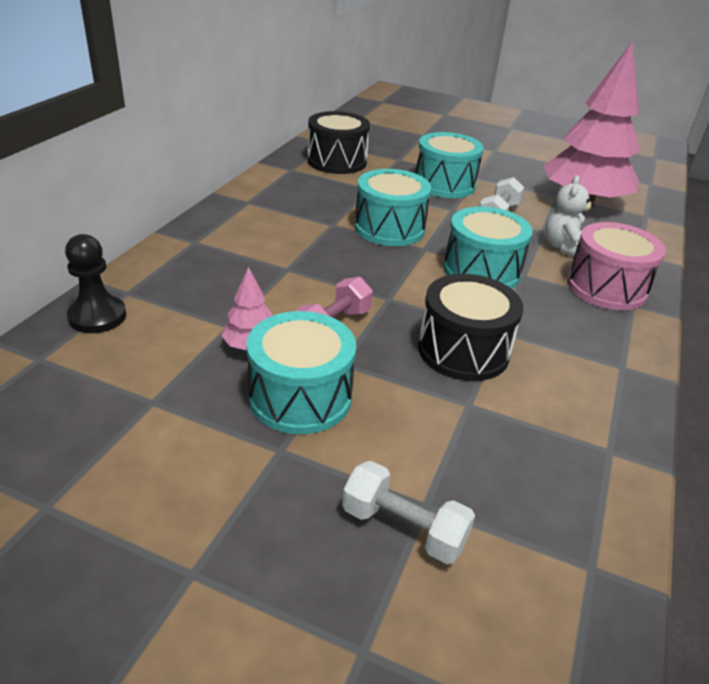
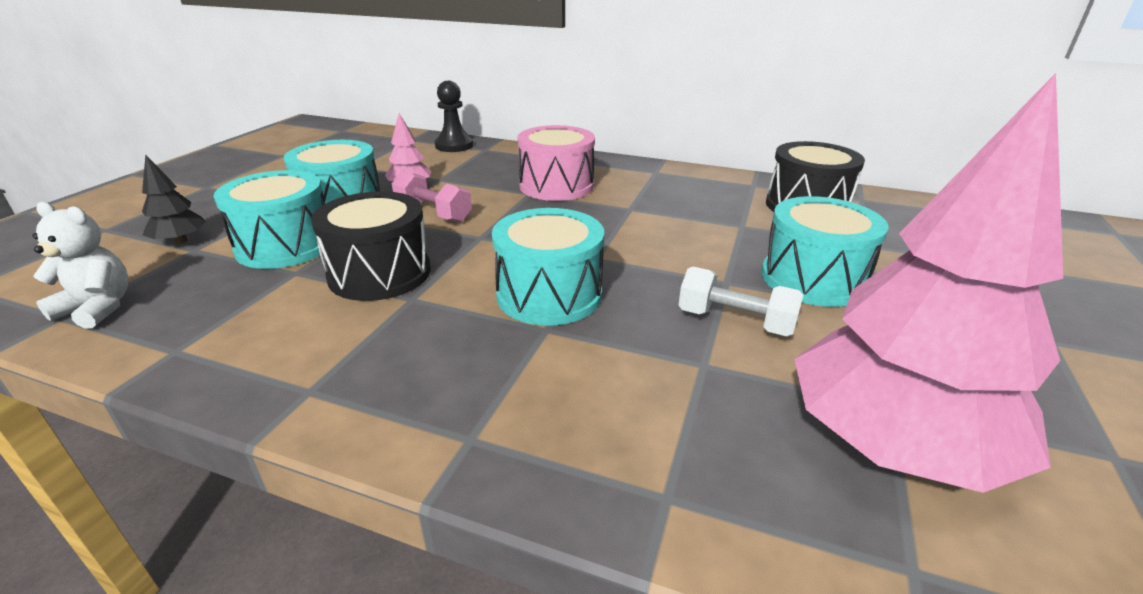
camera: 90 degrees right, 5 degrees down
(389, 228) = (638, 238): turquoise drum -> turquoise drum (285, 246)
(403, 528) = (180, 241): white dumbbell -> black tree
(564, 247) = (652, 382): white teddy bear -> white teddy bear (98, 308)
(606, 287) = (522, 413): pink drum -> pink drum (556, 186)

